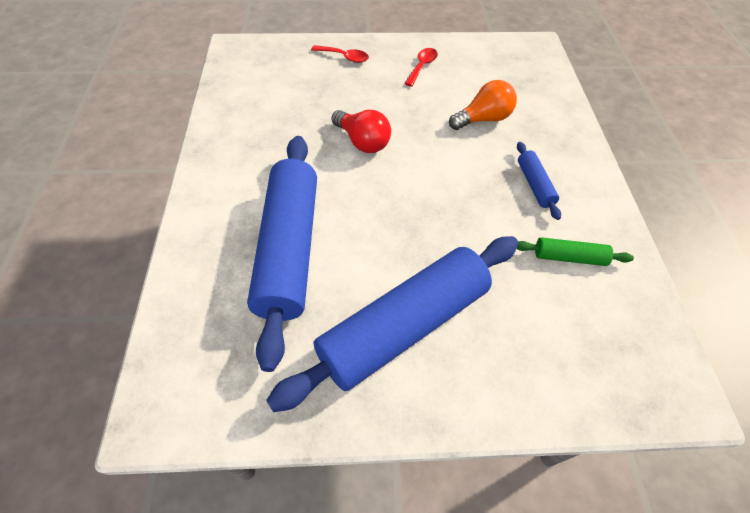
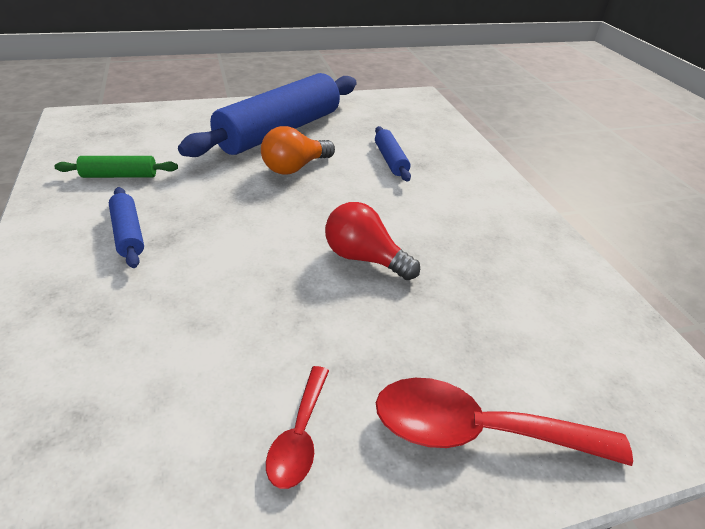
camera: 165 degrees right, 15 degrees down
(289, 249) = (390, 160): blue rolling pin -> blue rolling pin, size x0.43
(344, 57) = (477, 430): red spoon -> red spoon, size x1.81
(483, 119) = (179, 320): orange light bulb -> orange light bulb (295, 167)

